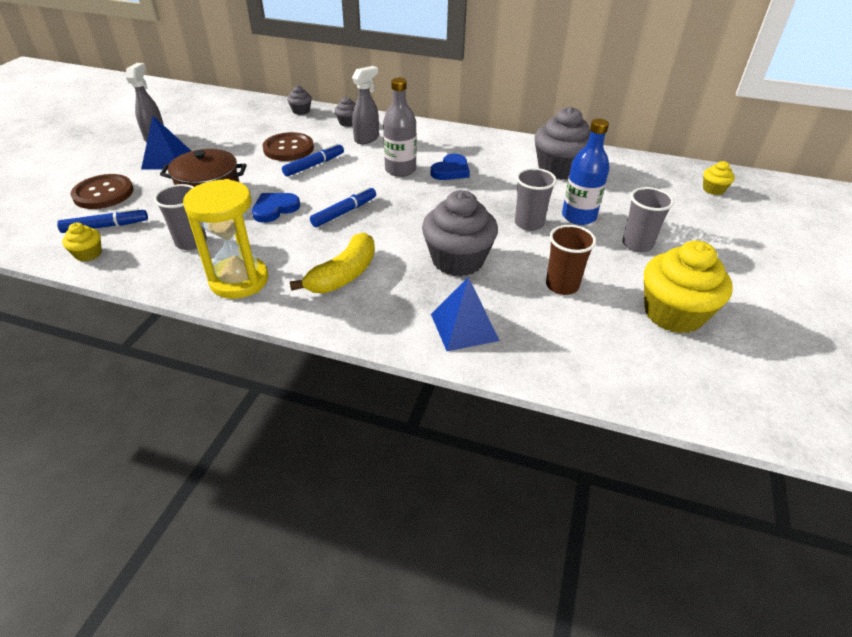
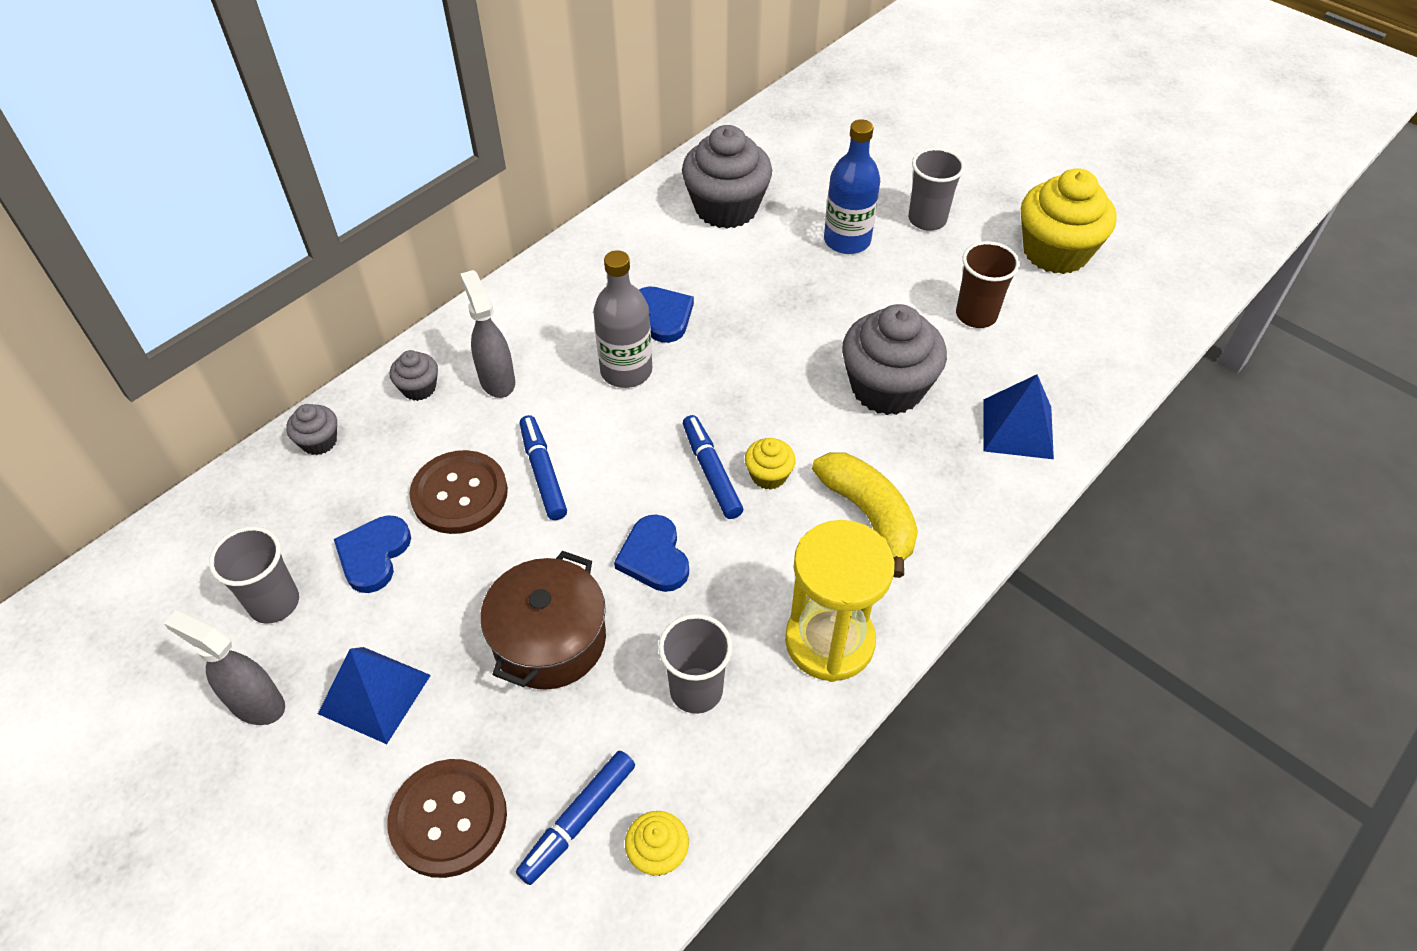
camera: 65 degrees left, 10 degrees up
(106, 226) = (578, 820): blue marker -> blue marker turned 150 degrees counterclockwise
(243, 139) = (373, 555): none -> blue heart
(529, 224) = (840, 291): grey cup -> grey cup (274, 603)
(713, 189) = (849, 106): yellow cupcake -> yellow cupcake (768, 475)

